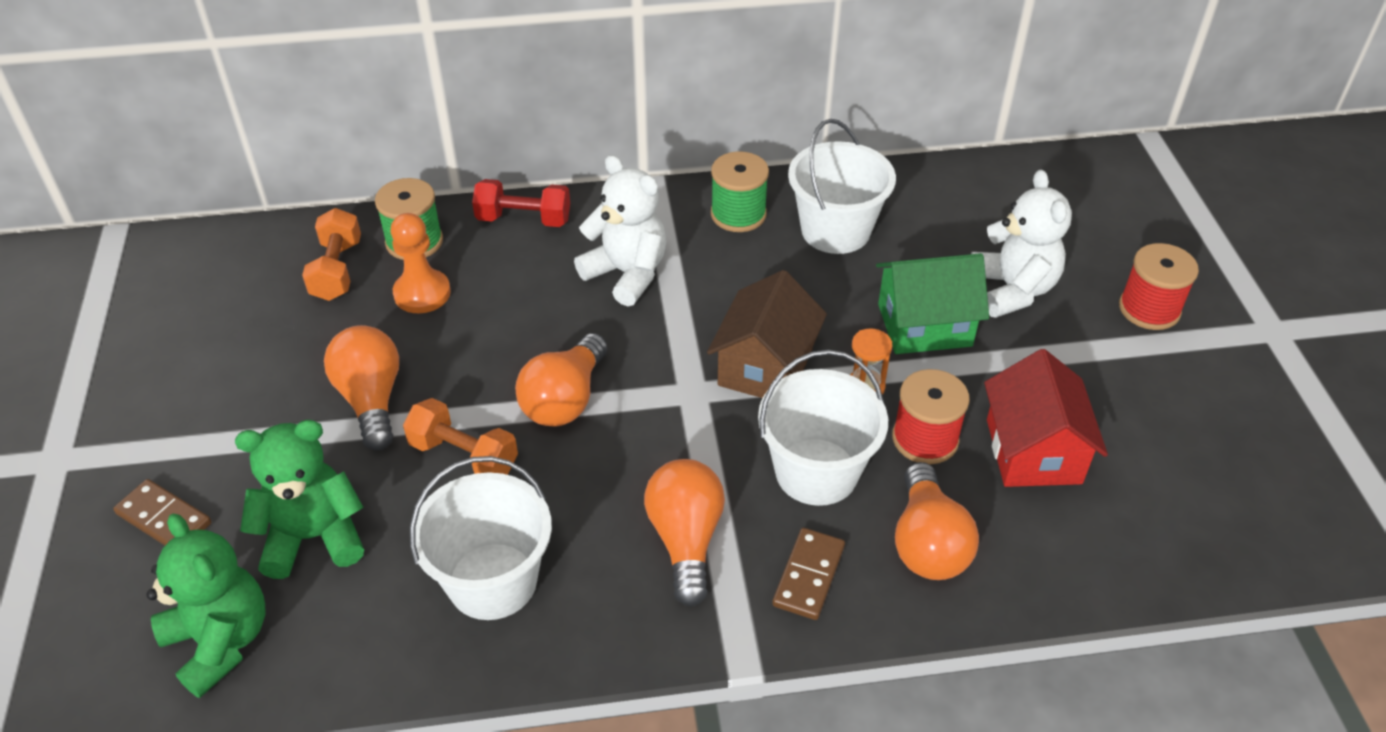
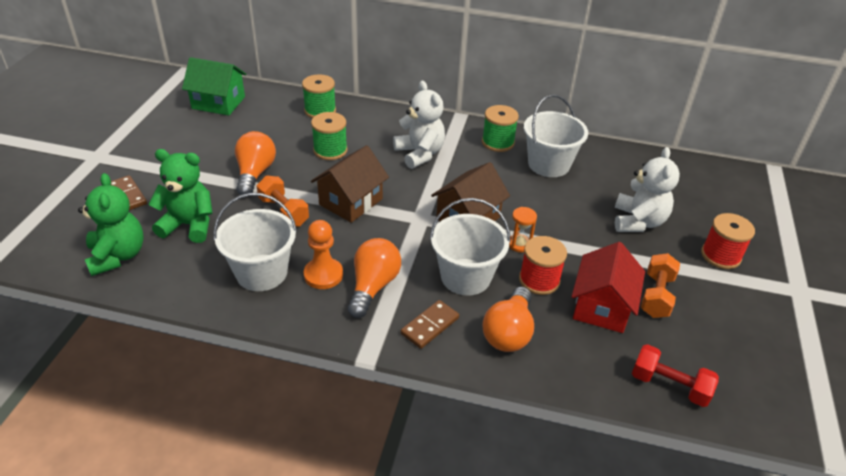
camera: 20 degrees right, 5 degrees down
(337, 270) = (275, 113): orange dumbbell -> orange dumbbell (656, 296)
(422, 293) = (309, 134): orange pawn -> orange pawn (323, 275)
(476, 313) = (330, 150): none -> green spool
(524, 219) = (381, 115): red dumbbell -> red dumbbell (669, 385)
(565, 399) = (351, 202): orange light bulb -> brown house
(924, 325) = (573, 224): green house -> green house (218, 103)

